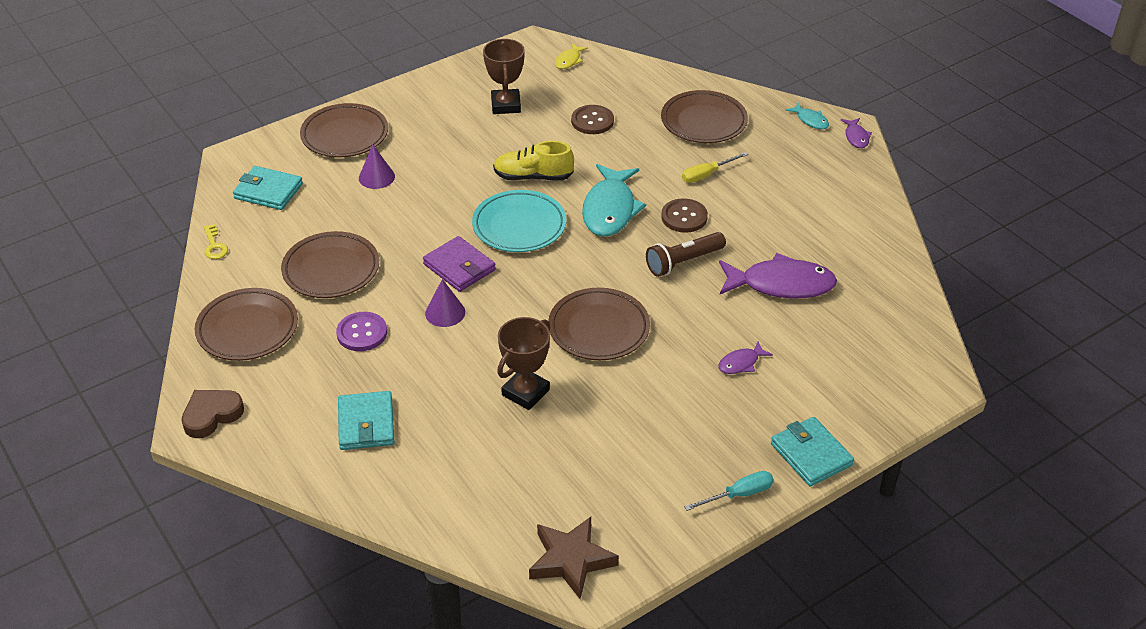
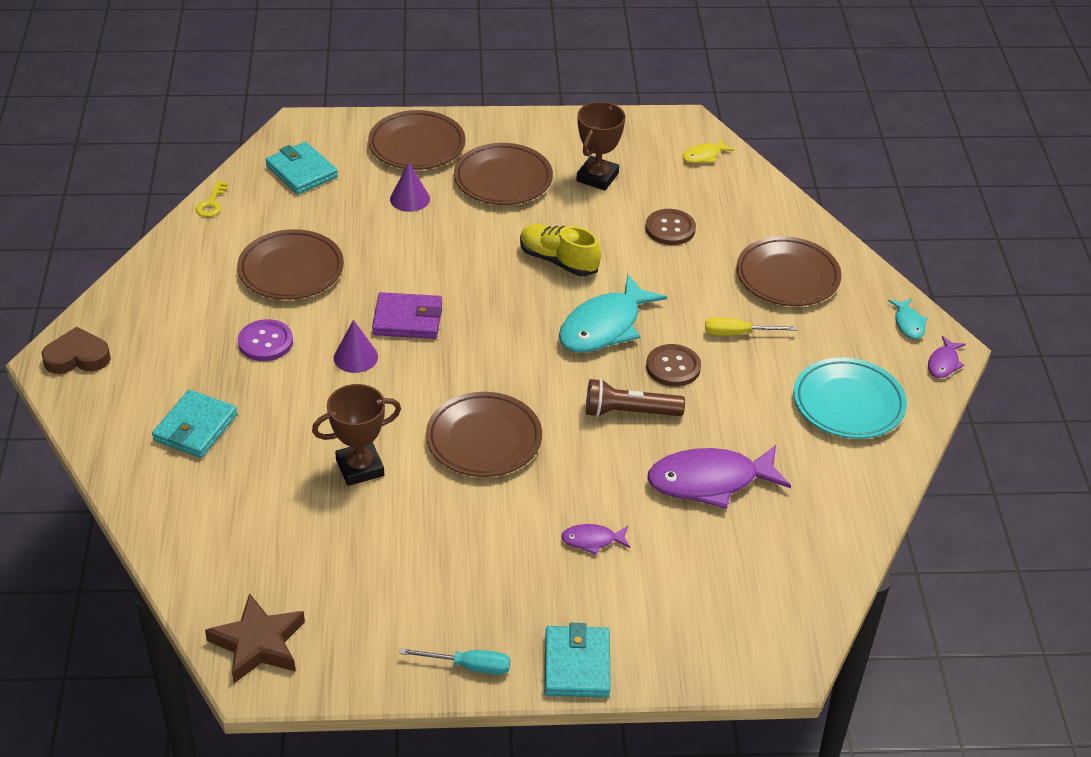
camera: 30 degrees right, 0 degrees up
(247, 329) = (173, 293): brown plate -> brown plate (503, 179)
(459, 267) = (407, 319): purple wallet -> purple wallet turned 75 degrees counterclockwise
(519, 226) = (500, 304): turquoise plate -> turquoise plate (848, 403)
(781, 284) = (710, 481): purple fish -> purple fish turned 135 degrees clockwise

